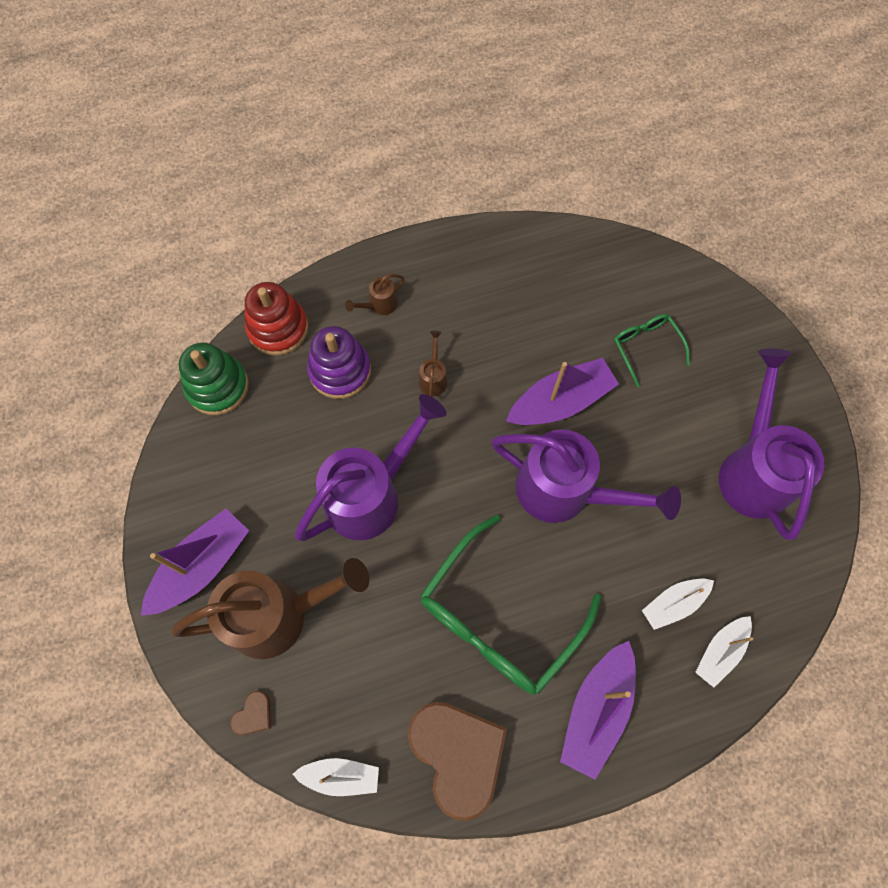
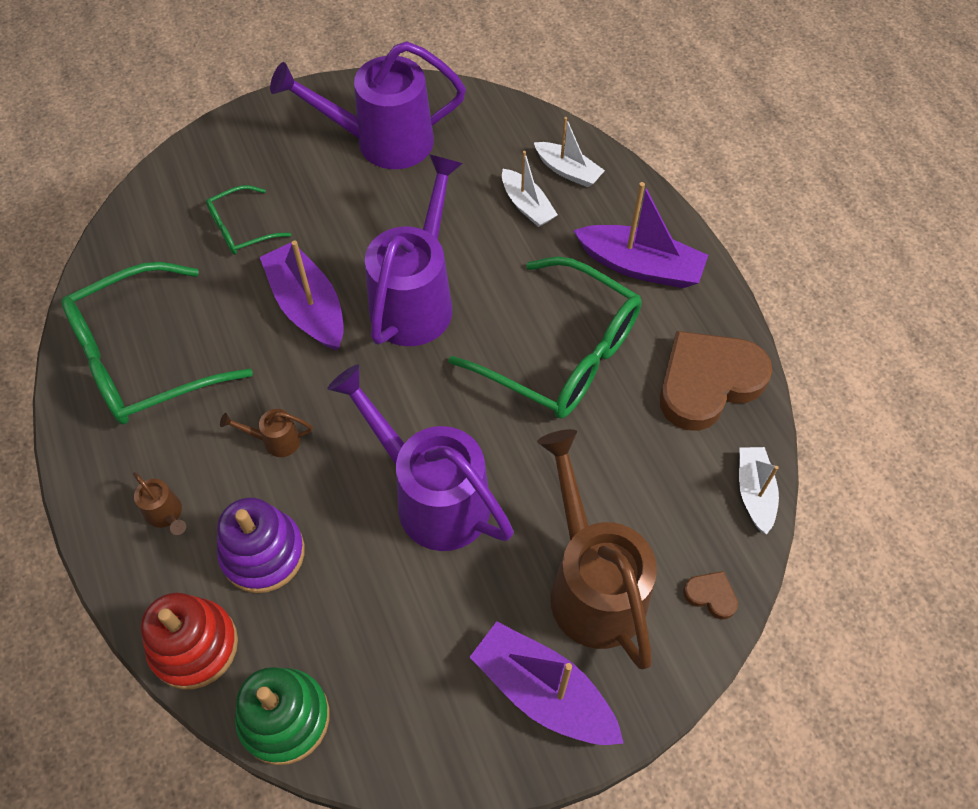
camera: 95 degrees left, 10 degrees down
(515, 281) = (143, 359): none -> green glasses

